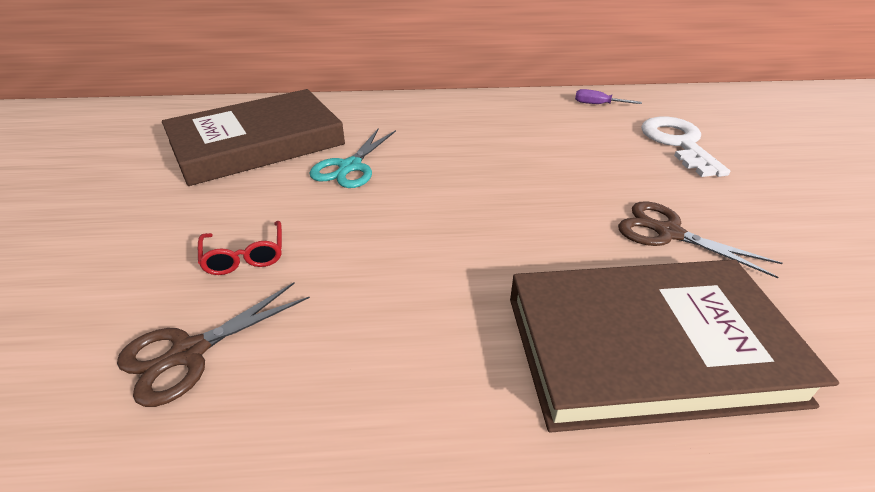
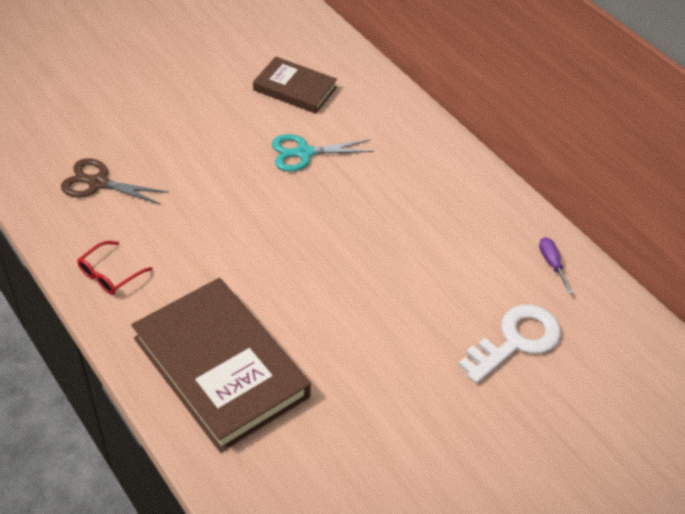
camera: 55 degrees right, 10 degrees up
(245, 256) = (176, 159): red glasses -> red glasses (110, 274)
(257, 143) = (295, 89): brown book -> brown book, size x0.56
(668, 233) = (354, 358): brown scissors -> none

